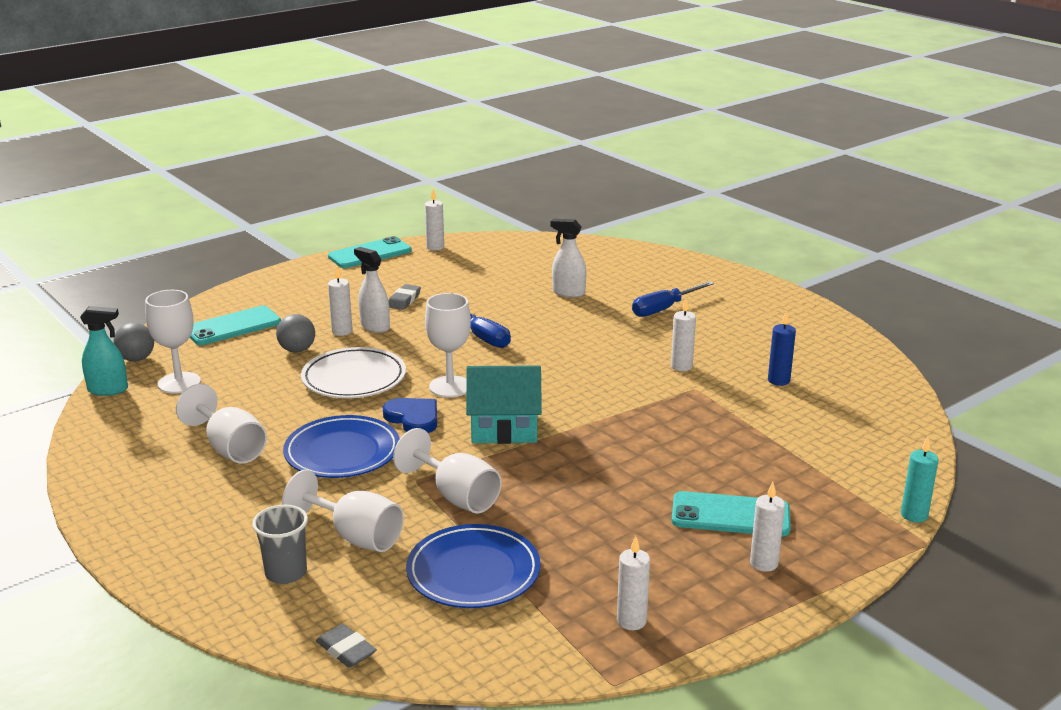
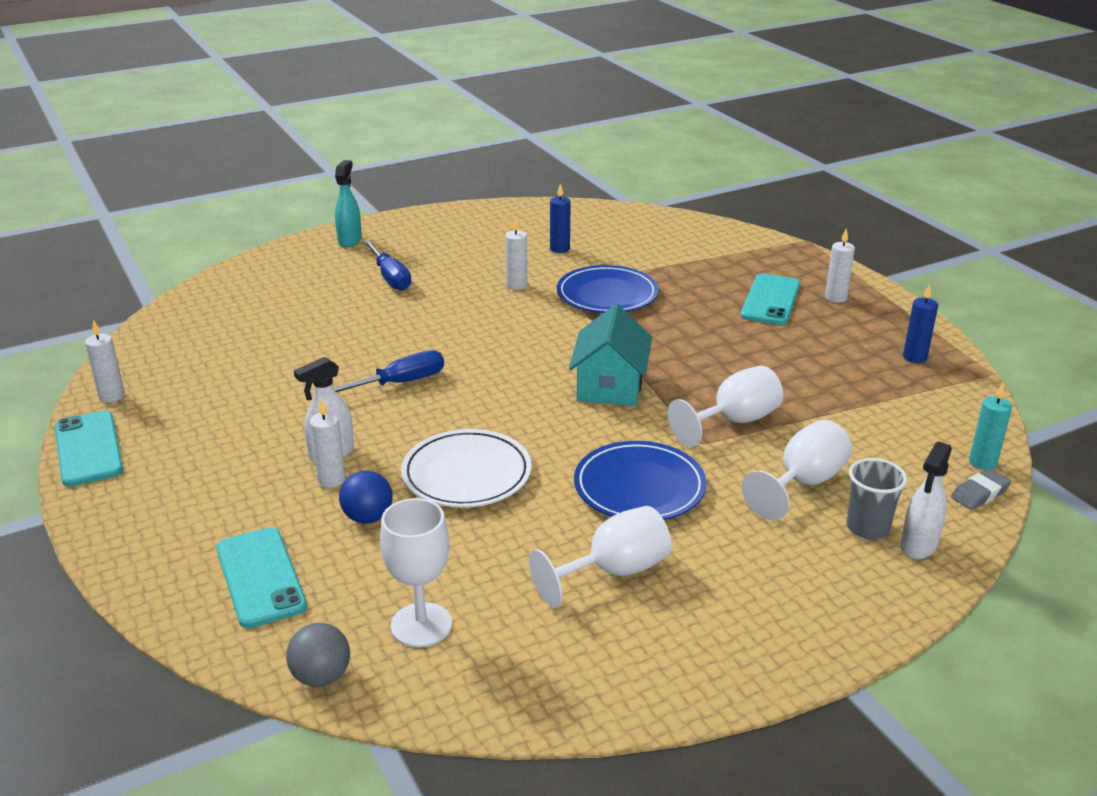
camera: 80 degrees left, 5 degrees up
(108, 390) = (415, 701): turquoise spray bottle -> turquoise spray bottle (350, 240)
(297, 350) = (368, 517): grey ball -> blue ball
(404, 300) = (266, 428): grey eraser -> none
(413, 418) = (575, 437): blue heart -> none
(450, 387) = (512, 410): white goblet -> none
(473, 572) = (857, 421): blue plate -> blue plate (607, 295)
(568, 293) = (317, 321): white spray bottle -> white spray bottle (918, 545)
(631, 621) = (914, 357): white candle -> blue candle
(914, 515) = (772, 237): turquoise candle -> turquoise candle (982, 463)

